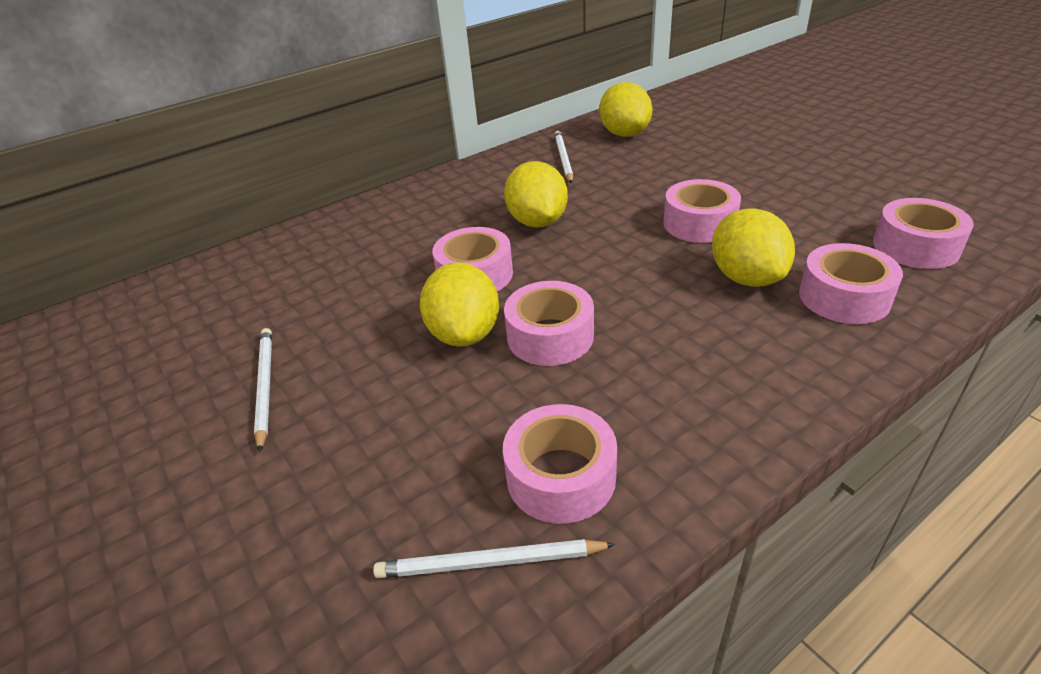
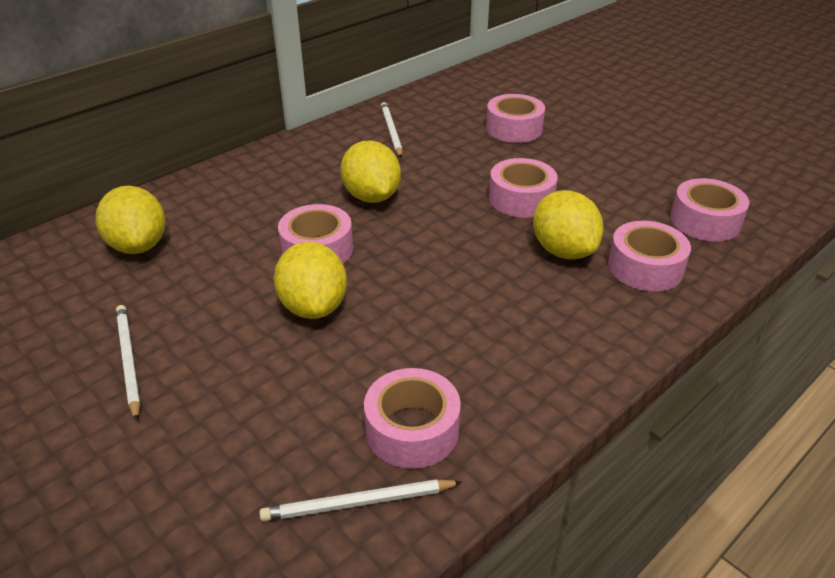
camera: 10 degrees left, 0 degrees up
(550, 336) = (393, 307): pink tape -> pink tape (514, 129)
(624, 134) = (448, 106): yellow lemon -> yellow lemon (138, 245)

